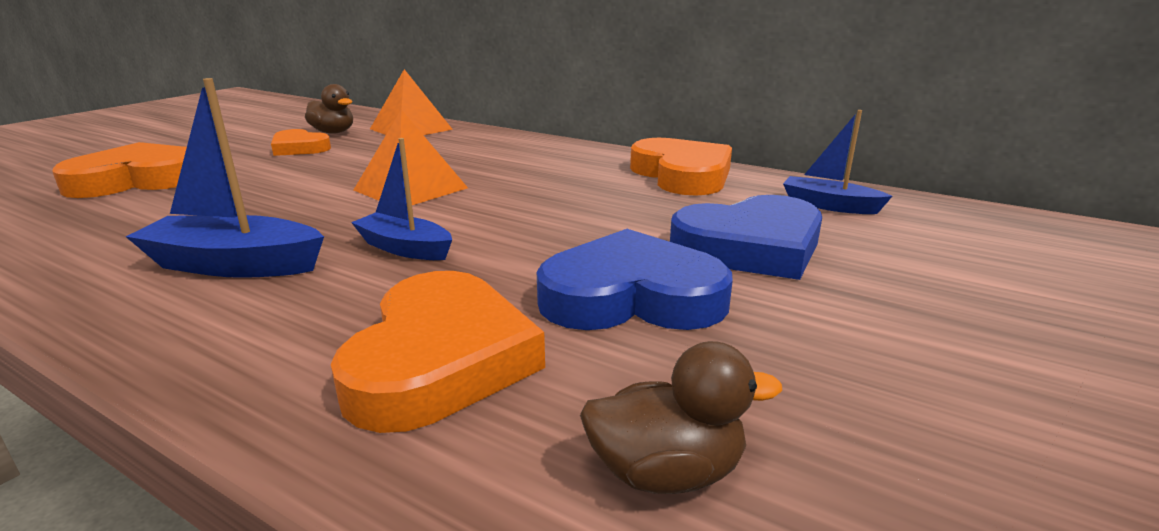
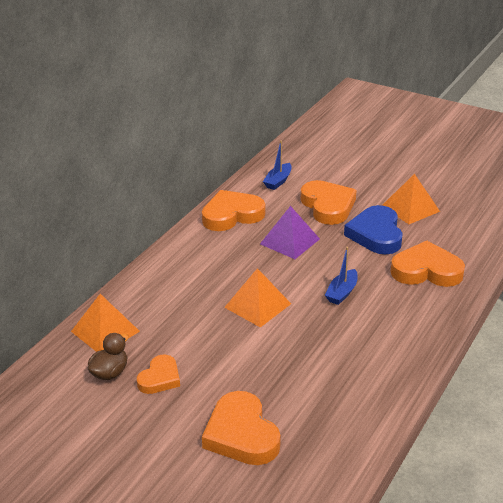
camera: 90 degrees left, 10 degrees up
(235, 265) = (367, 338): blue boat -> none
(599, 211) = (290, 241): none -> purple pyramid
(666, 472) = (462, 232): brown duck -> none
(750, 247) = (328, 206): blue heart -> orange heart
(797, 363) = (410, 208): none -> orange pyramid

